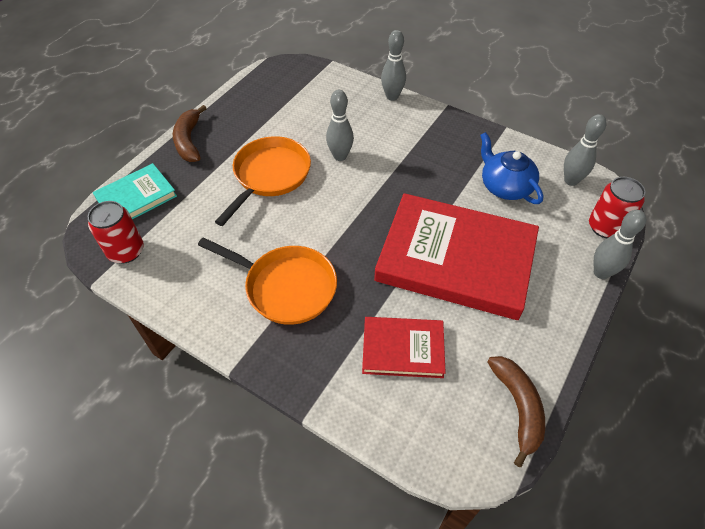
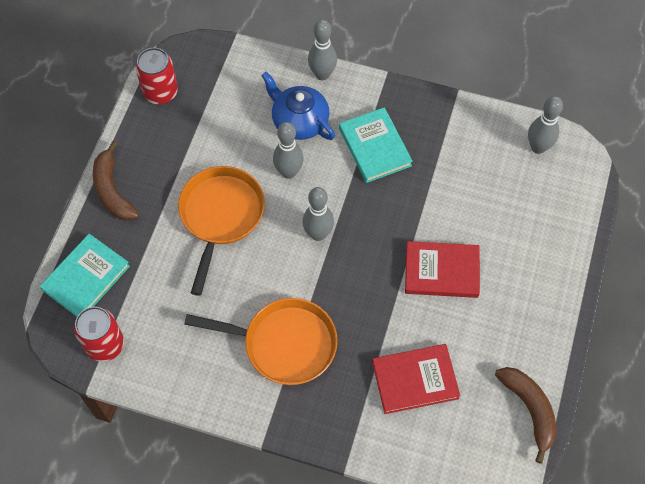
camera: 15 degrees left, 10 degrees up
(421, 153) = (375, 147): none -> turquoise book
(455, 259) = (441, 271): red book -> red book, size x0.51
(505, 186) = (472, 170): blue teapot -> blue teapot (299, 121)
(601, 272) = (582, 252): grey bowling pin -> grey bowling pin (318, 234)
(605, 227) = (580, 198): red can -> red can (160, 92)

